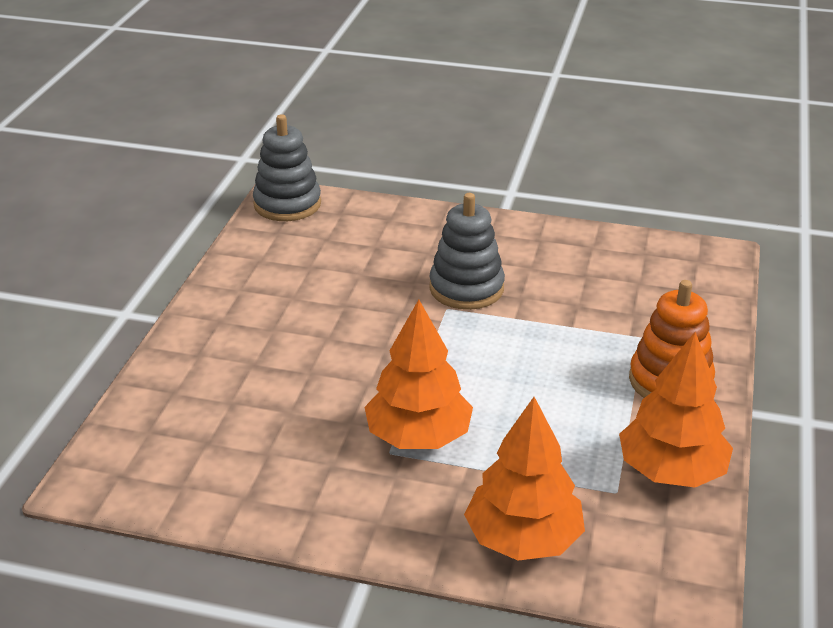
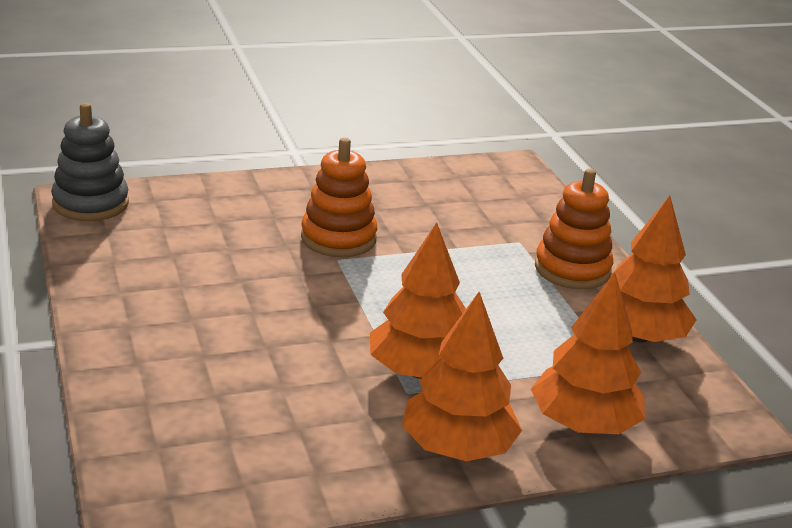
camera: 35 degrees left, 5 degrees down
(383, 518) = (457, 447): none -> orange tree
(466, 288) = (338, 238): grey stacking toy -> orange stacking toy

